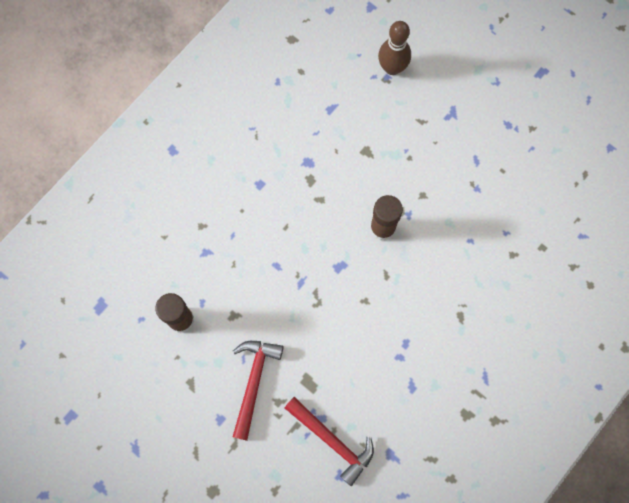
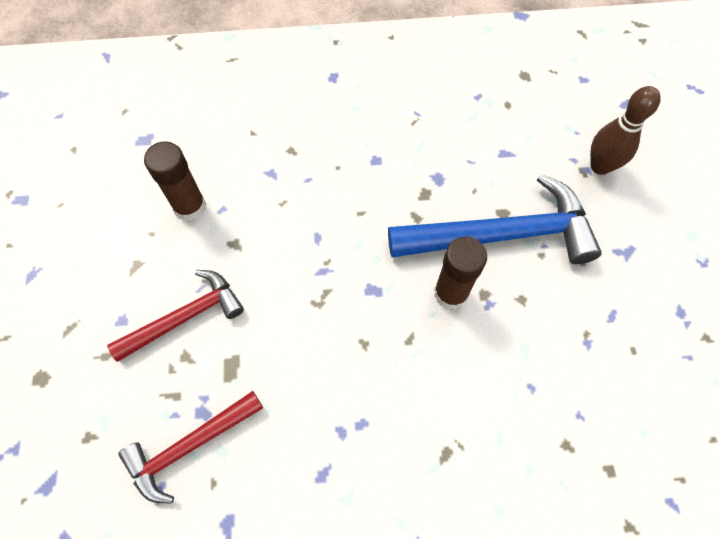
camera: 45 degrees right, 10 degrees down
(332, 441) = (190, 446): red hammer -> red hammer turned 60 degrees clockwise
(377, 166) = (501, 235): none -> blue hammer

